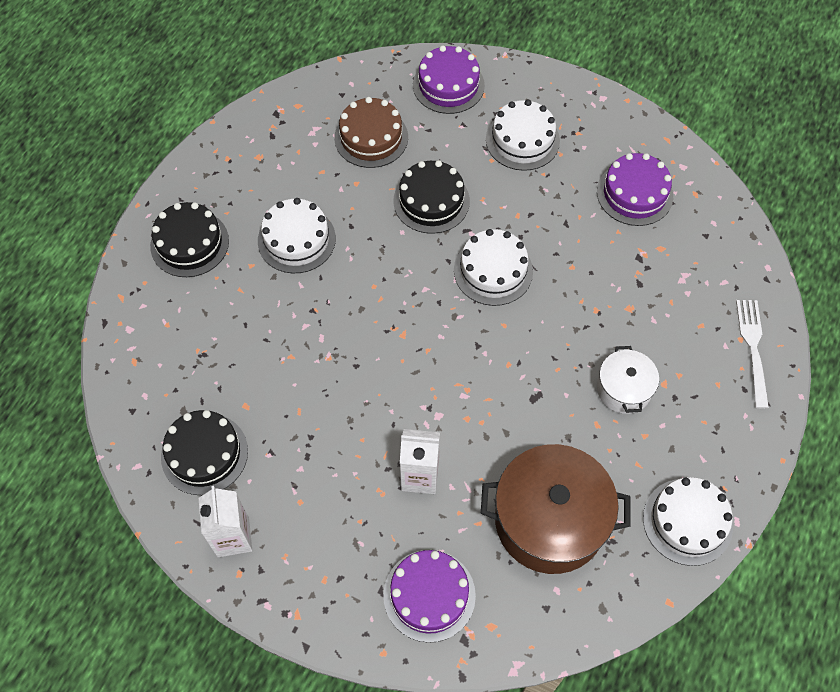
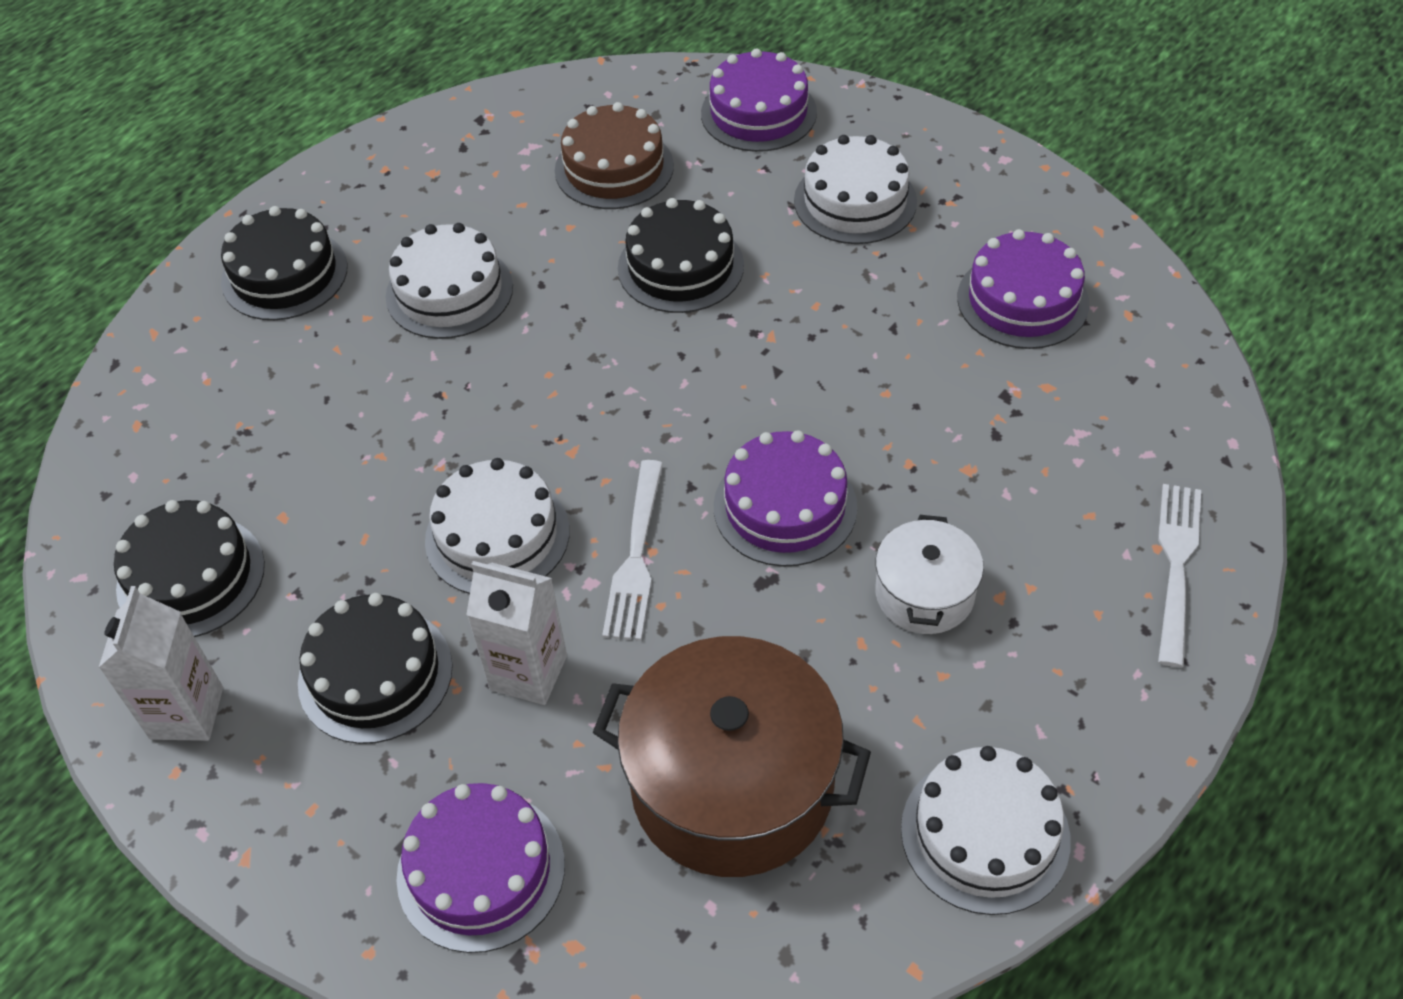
camera: 15 degrees right, 10 degrees down
(334, 493) = (375, 674): none -> black cake
(459, 394) = (636, 556): none -> white fork
(493, 271) = (750, 379): white cake -> white cake (497, 535)
(534, 349) = (785, 507): none -> purple cake

